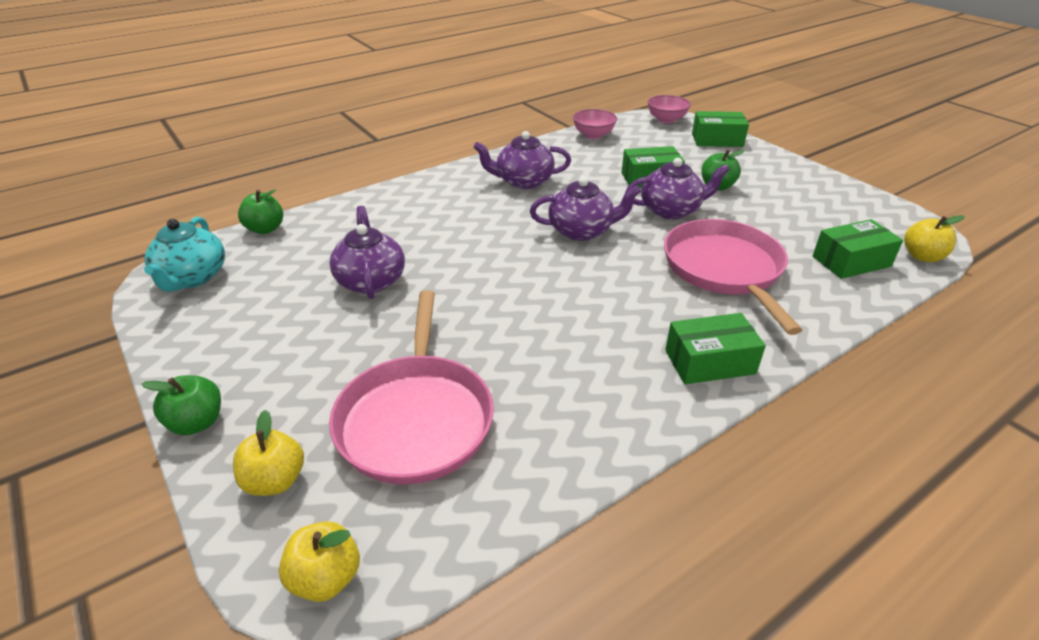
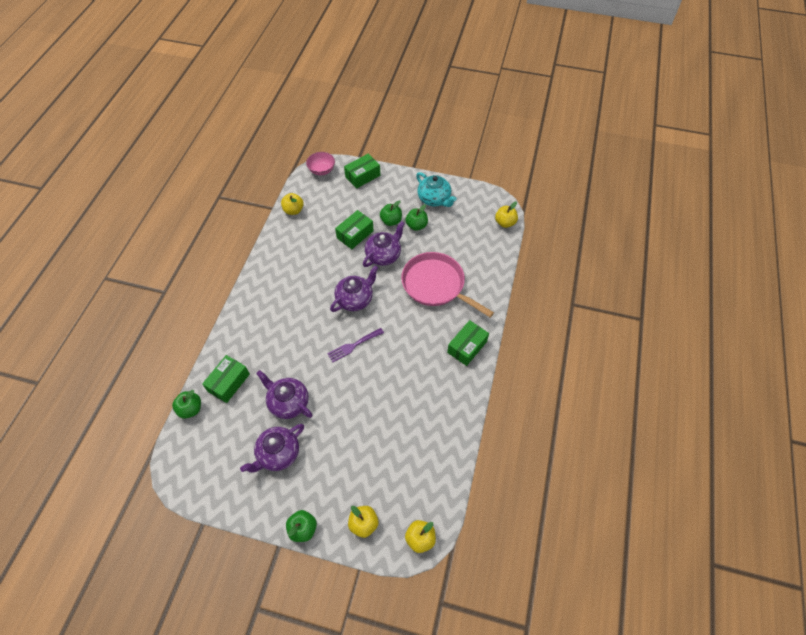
camera: 40 degrees left, 20 degrees up
(192, 278) = (195, 467): turquoise teapot -> turquoise teapot (434, 199)
(416, 418) = (386, 458): pink pan -> none
(523, 181) = (292, 278): purple teapot -> purple teapot (278, 454)
(524, 271) = (353, 346): none -> purple fork
(593, 135) = (293, 210): pink bowl -> yellow apple
(753, 204) = (416, 225): none -> green apple
(851, 261) = (481, 245): green box -> green box (228, 382)

